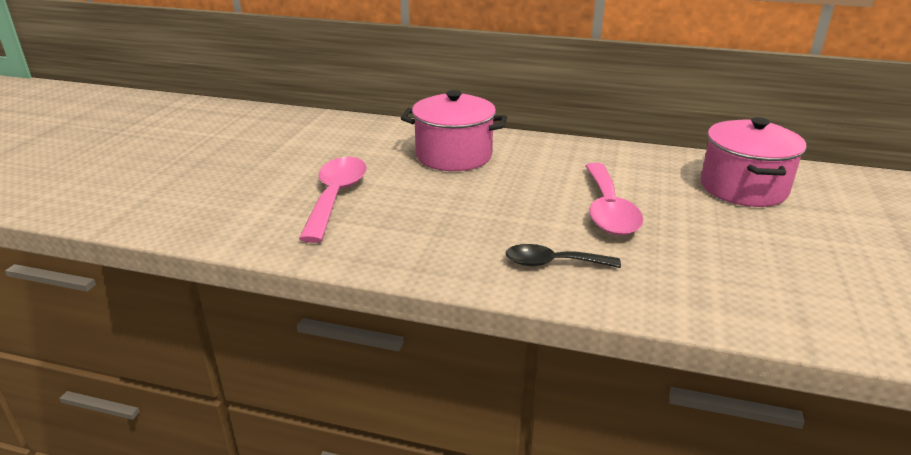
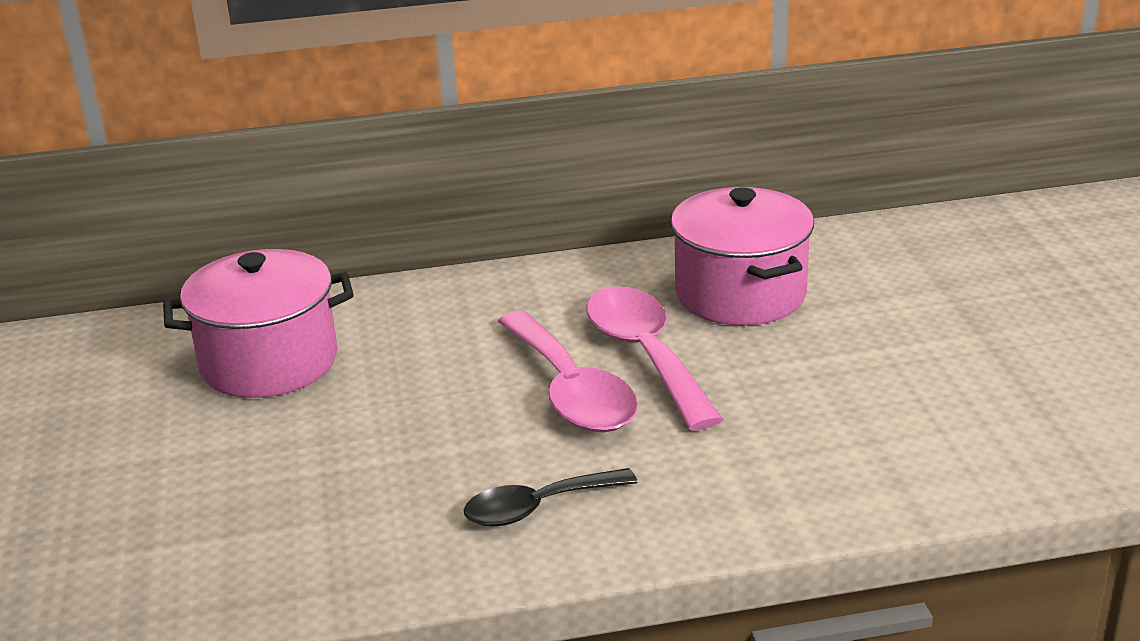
camera: 25 degrees left, 0 degrees up
(336, 197) = (111, 504): pink spoon -> pink spoon (645, 355)

